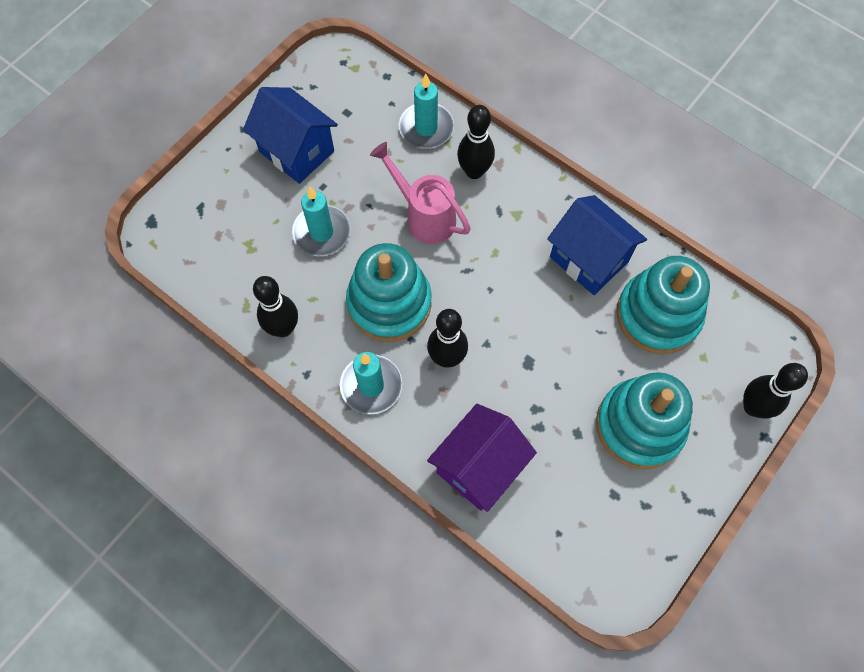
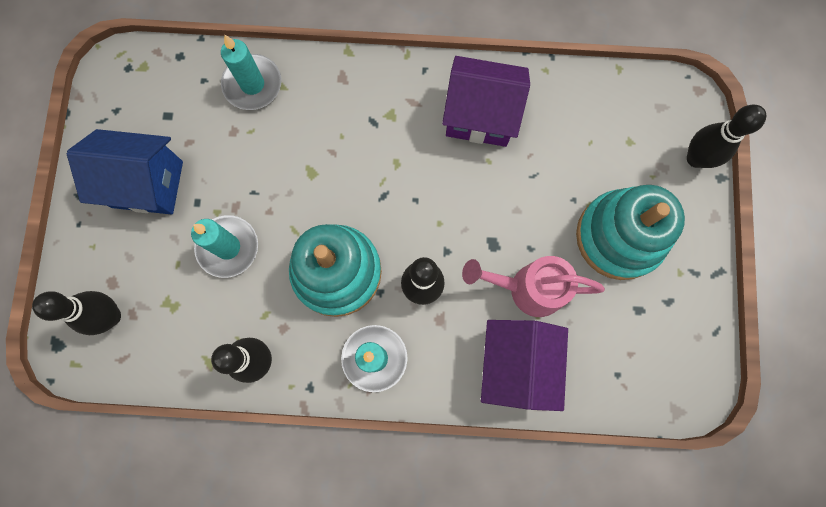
camera: 35 degrees left, 10 degrees up
(424, 216) = (311, 170): pink watering can -> pink watering can (527, 289)
(474, 171) = (325, 98): black bowling pin -> black bowling pin (111, 316)
(589, 259) = (480, 116): blue house -> purple house
(658, 315) = (570, 129): turquoise stacking toy -> none

